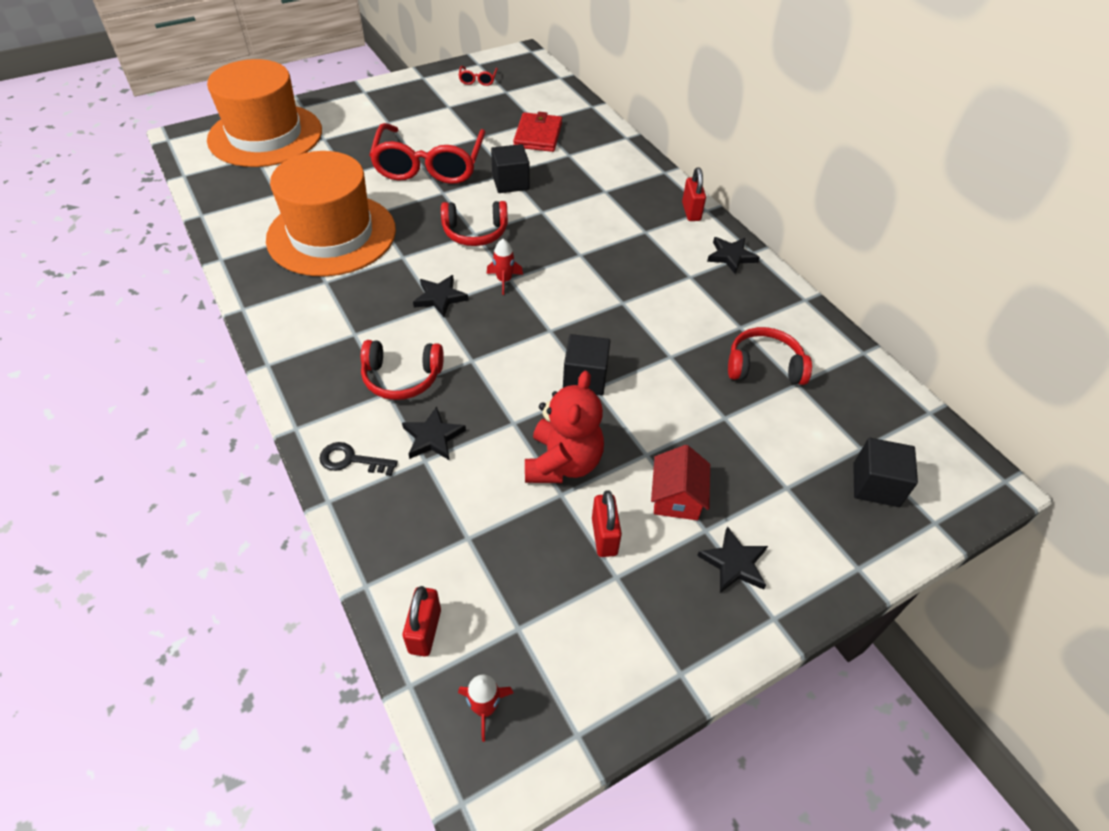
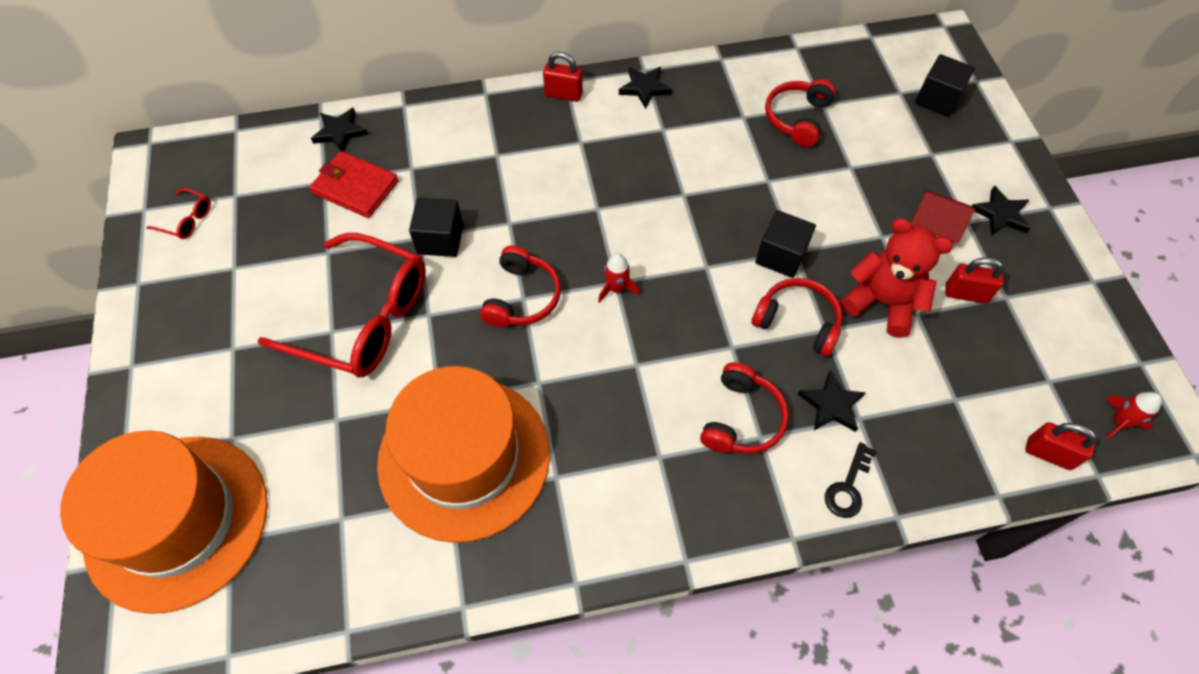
camera: 70 degrees left, 10 degrees up
(440, 298) = (625, 357): black star -> black star (340, 132)
(515, 401) = (797, 322): none -> red headphones

